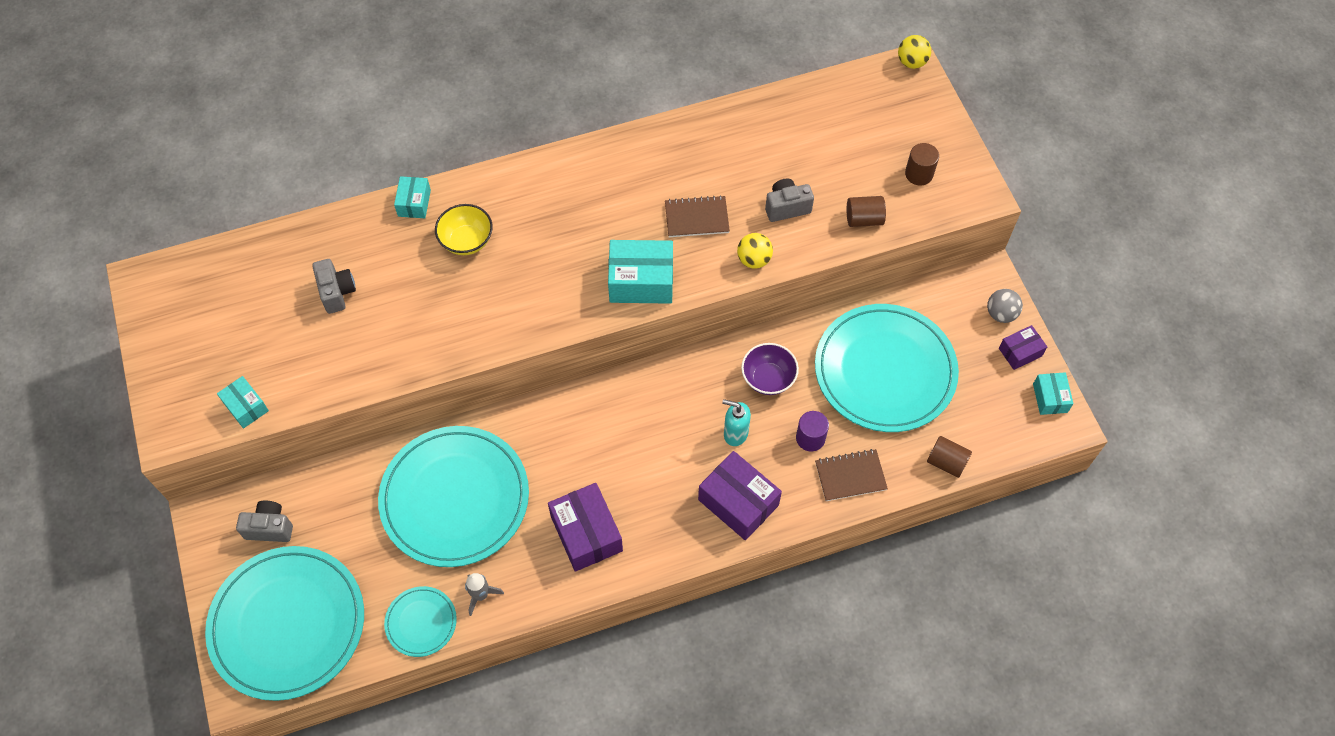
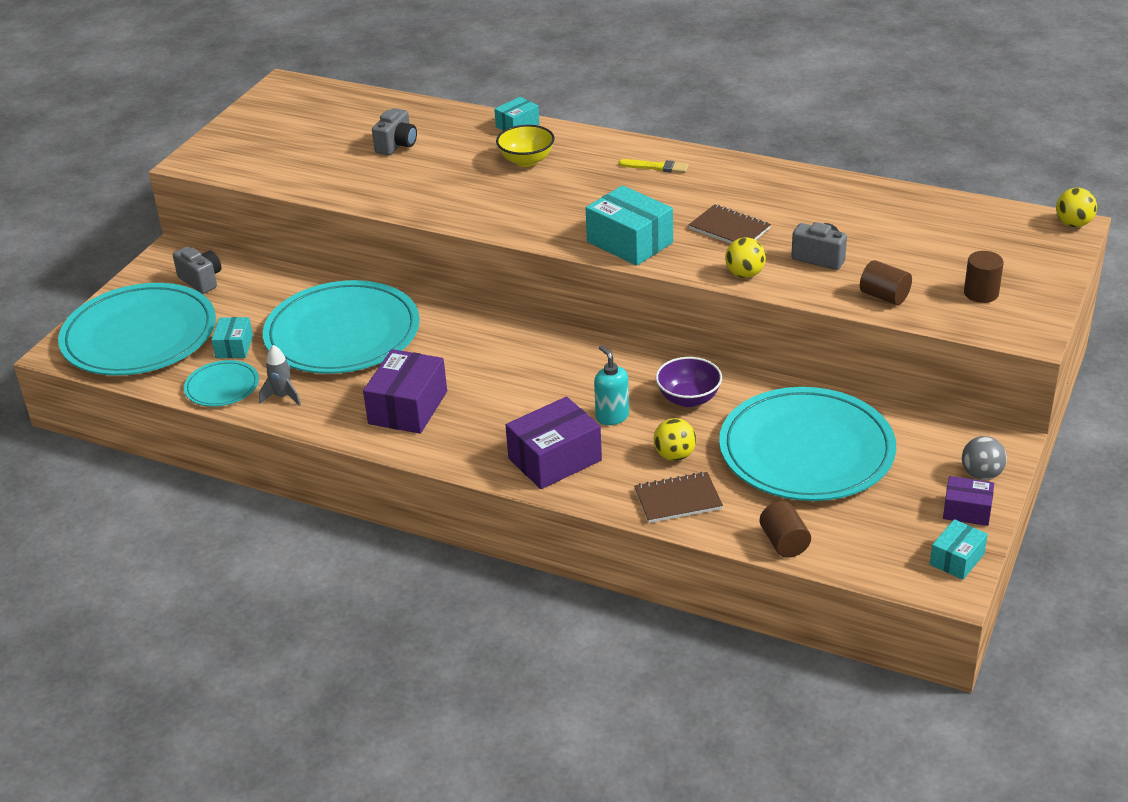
camera: 45 degrees right, 25 degrees down
(246, 407) = (255, 172): turquoise box -> turquoise box (234, 347)
(576, 183) = (656, 167): none -> yellow brush
(738, 502) = (554, 459): purple box -> purple box turned 60 degrees clockwise
(810, 438) = (674, 455): purple cylinder -> yellow ball
(850, 476) = (678, 499): brown notebook -> brown notebook turned 45 degrees counterclockwise

